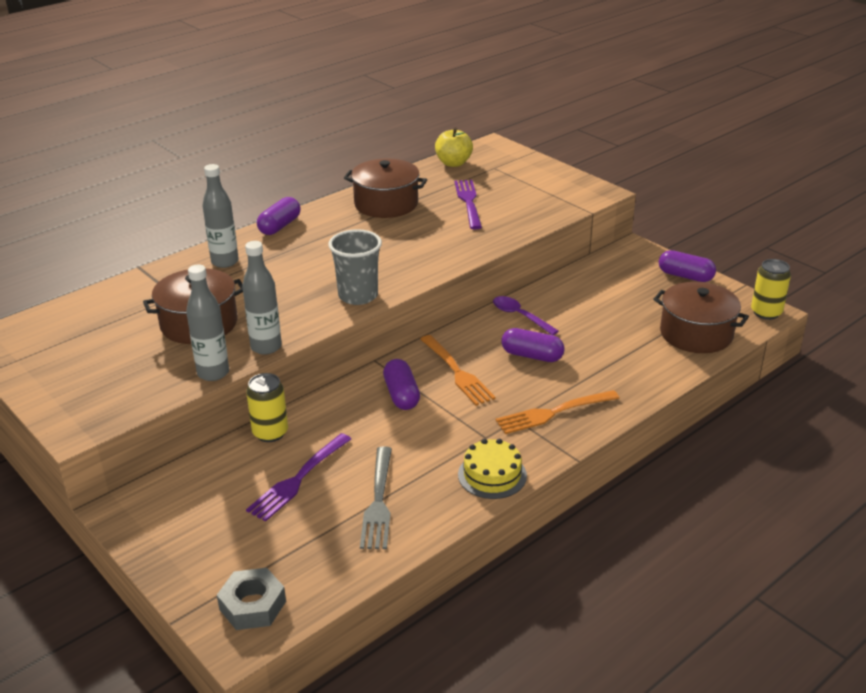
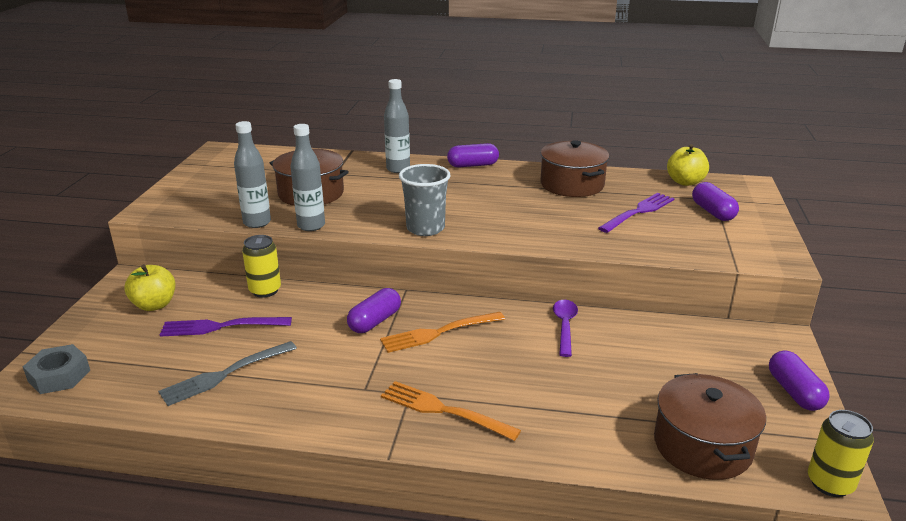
camera: 50 degrees right, 5 degrees down
(201, 508) = (154, 305): none -> yellow apple
(457, 372) = (438, 333): orange fork -> orange fork turned 45 degrees clockwise
(492, 475) = (314, 416): yellow cake -> none
(532, 356) = (514, 359): purple capsule -> purple capsule (712, 212)

